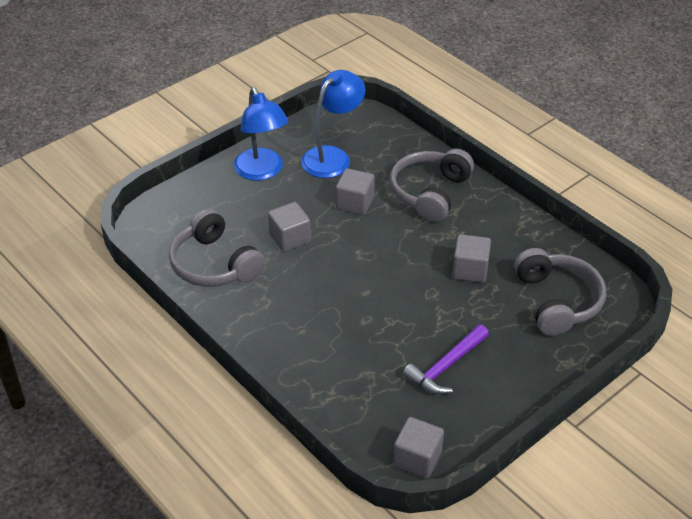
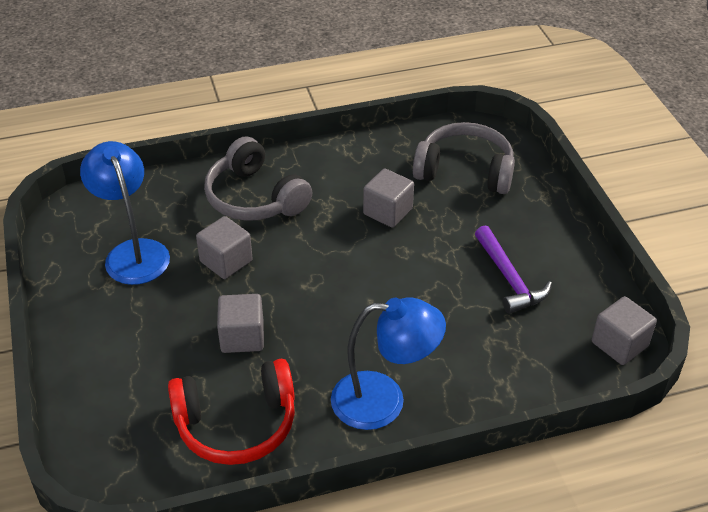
camera: 65 degrees left, 0 degrees up
(214, 264) = (236, 424): grey headphones -> red headphones
(262, 171) = (106, 324): blue lamp -> blue lamp (384, 401)

